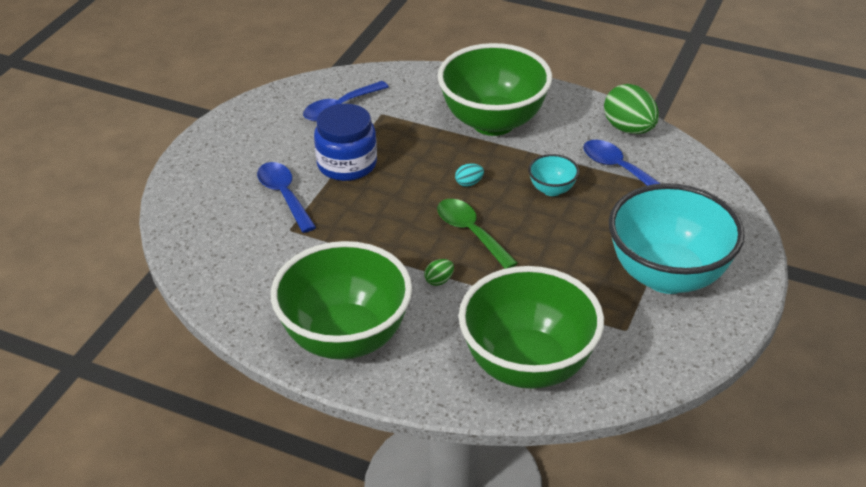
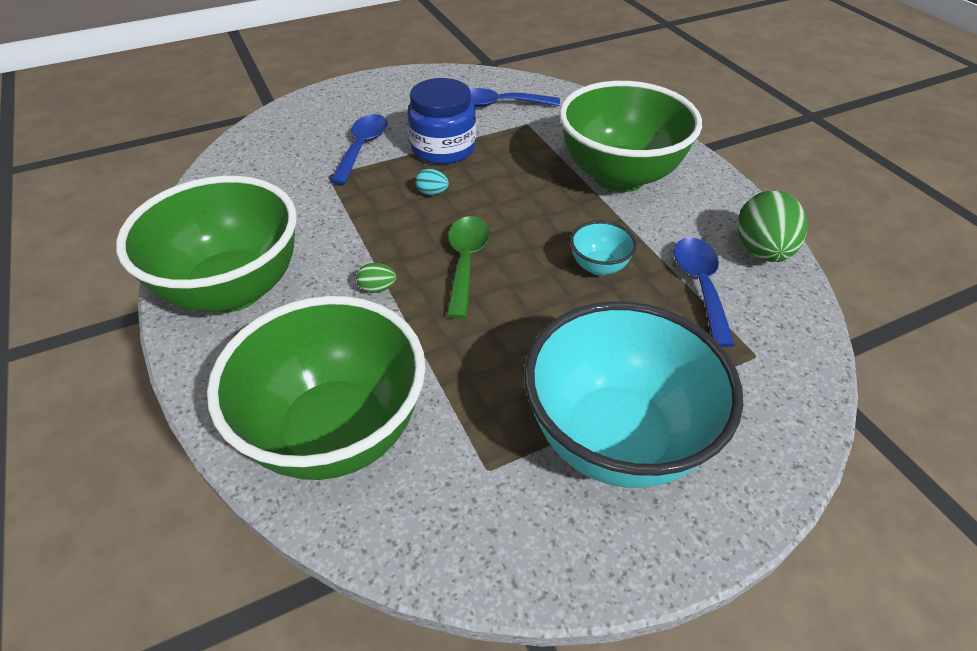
camera: 40 degrees right, 5 degrees up
(469, 183) = (524, 217): turquoise egg -> turquoise egg (432, 193)

